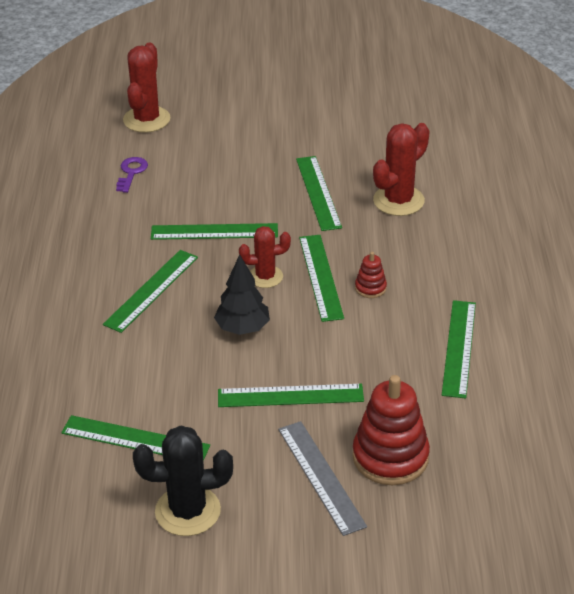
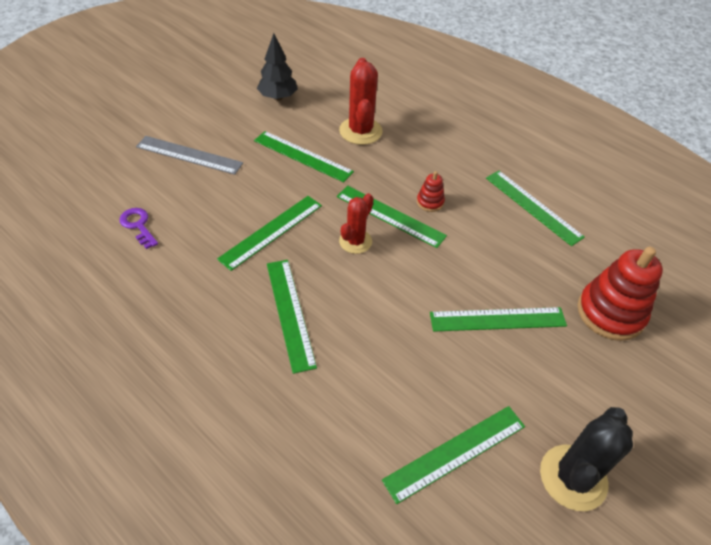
camera: 50 degrees left, 10 degrees up
(146, 119) = (92, 174): red cactus -> none
(243, 328) = (396, 293): black tree -> black tree (278, 97)
(290, 396) = (498, 319): green ruler -> green ruler turned 45 degrees clockwise
(321, 476) = (600, 364): grey ruler -> grey ruler (189, 155)

